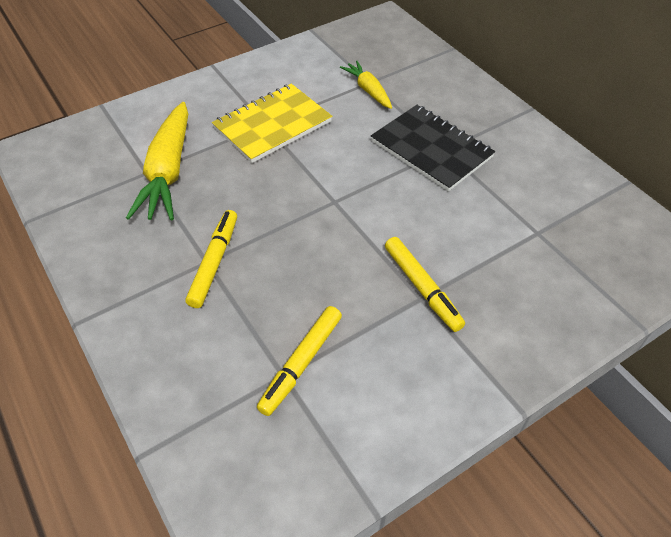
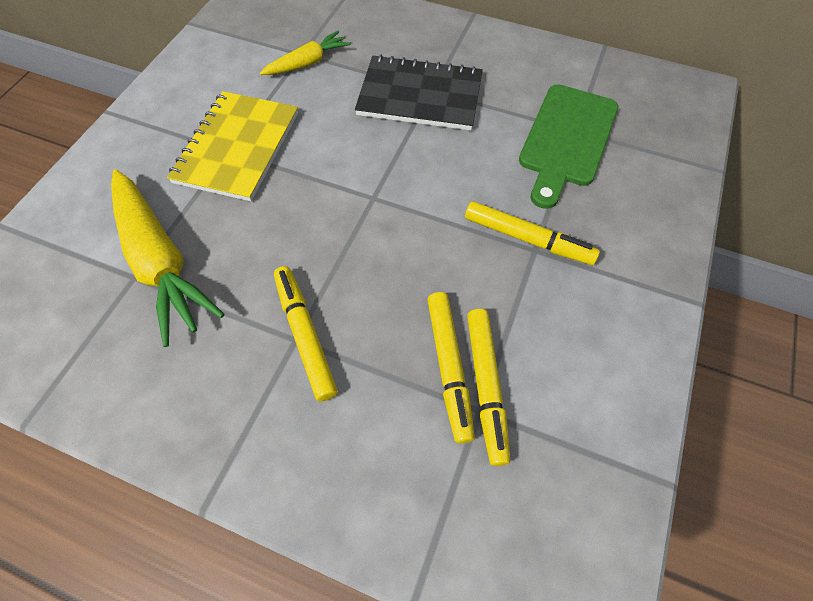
camera: 35 degrees left, 10 degrees up
(287, 337) = (449, 367): none -> yellow marker
(368, 90) = (308, 63): yellow carrot -> yellow carrot turned 120 degrees clockwise
(522, 236) = (567, 140): none -> green cutting board

